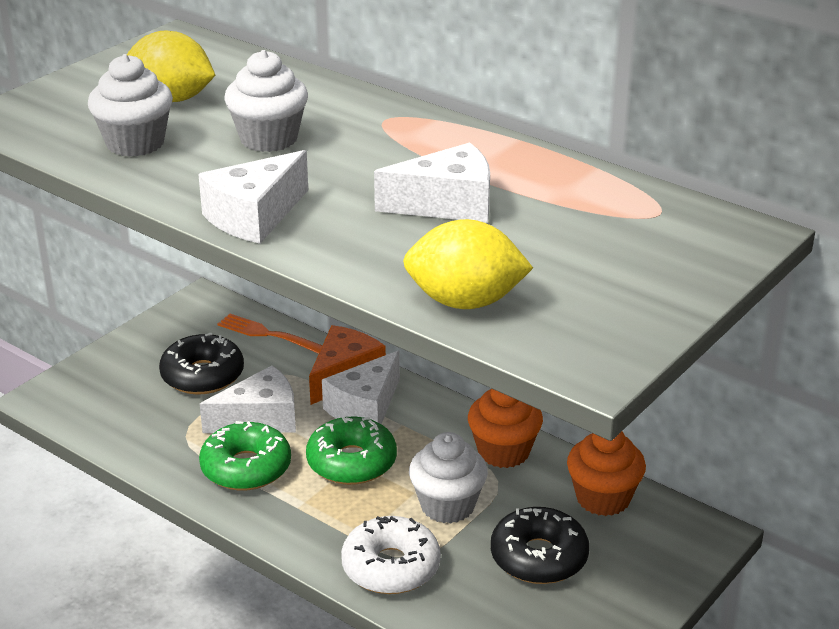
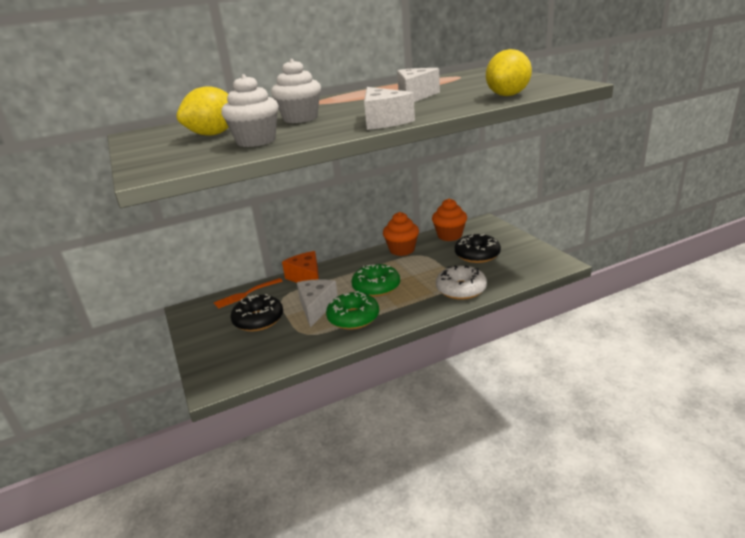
camera: 60 degrees left, 5 degrees down
(365, 407) = (338, 277): white cheese -> none
(447, 505) = (428, 268): white cupcake -> none

